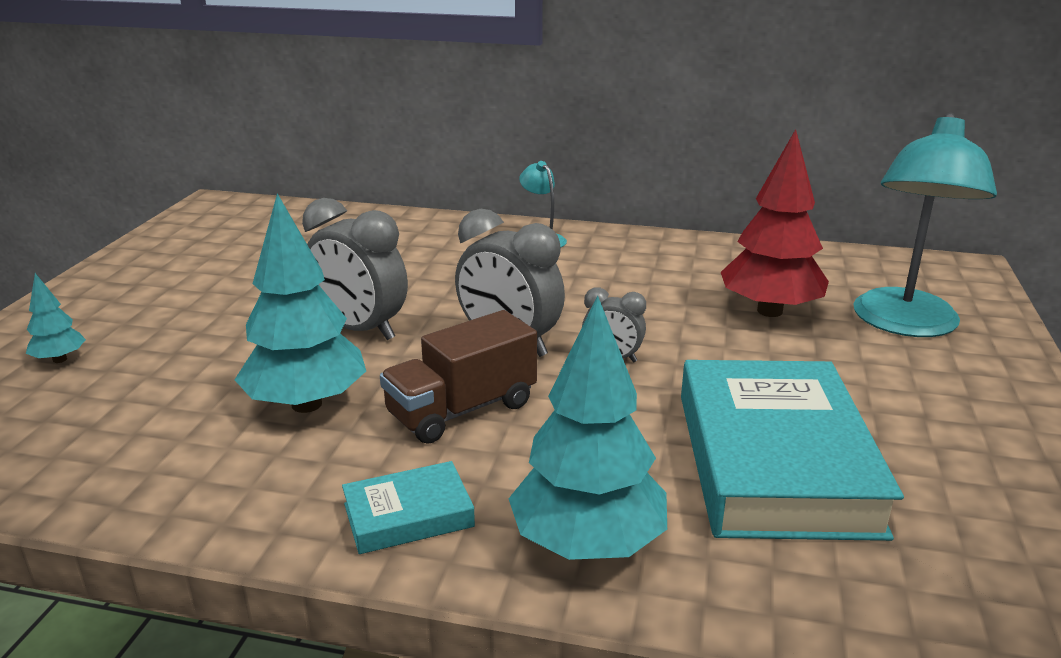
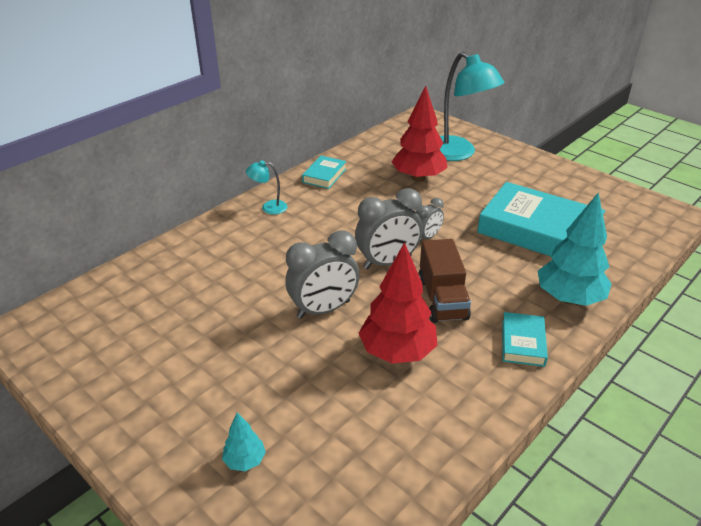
camera: 60 degrees left, 10 degrees up
(306, 404) = (397, 352): turquoise tree -> red tree
(666, 248) = (324, 175): none -> turquoise book

